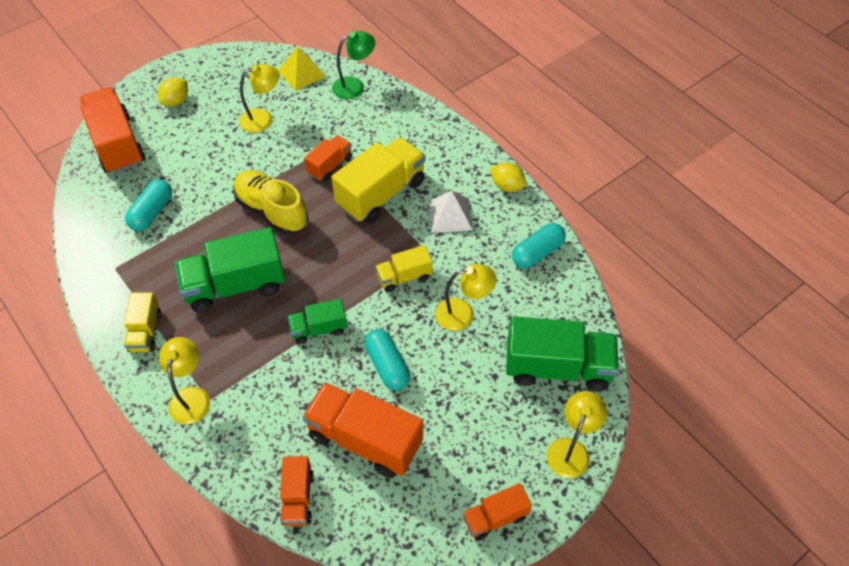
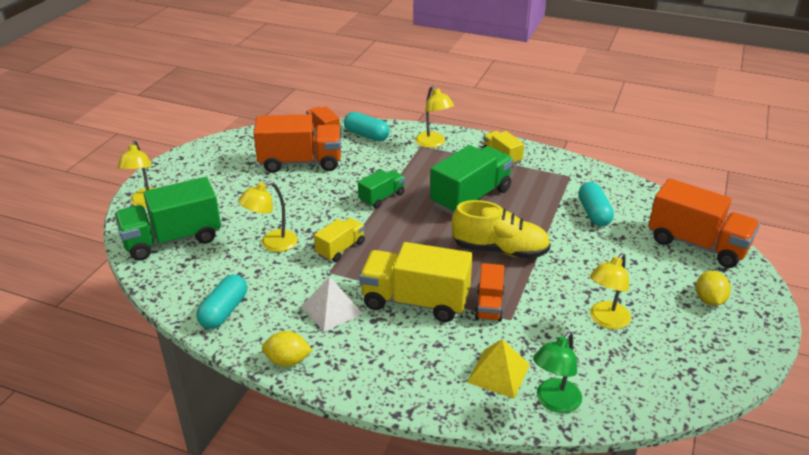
camera: 150 degrees right, 20 degrees down
(302, 73) = (630, 390): yellow pyramid -> yellow pyramid (498, 373)
(381, 194) = (415, 301): yellow truck -> yellow truck turned 90 degrees clockwise
(387, 365) = (312, 197): turquoise capsule -> turquoise capsule (366, 135)
(495, 517) = (190, 160): orange truck -> none

